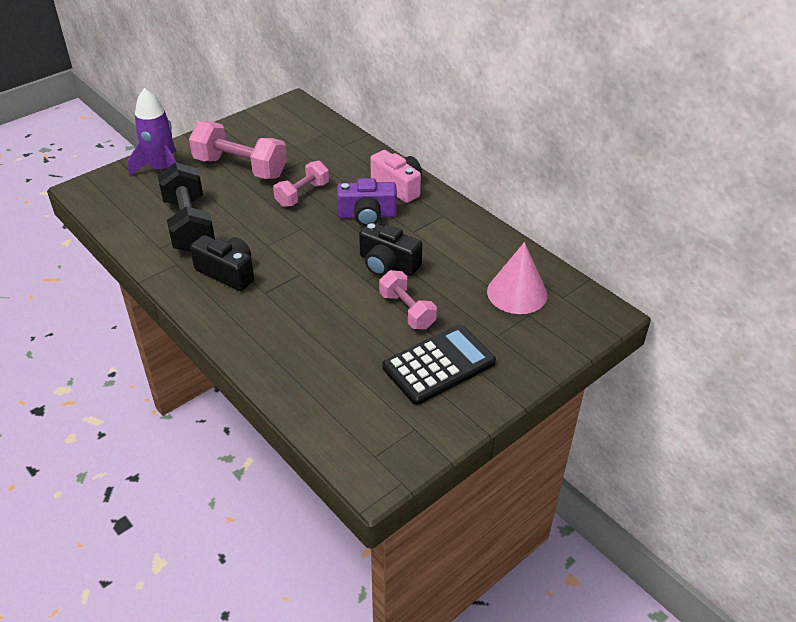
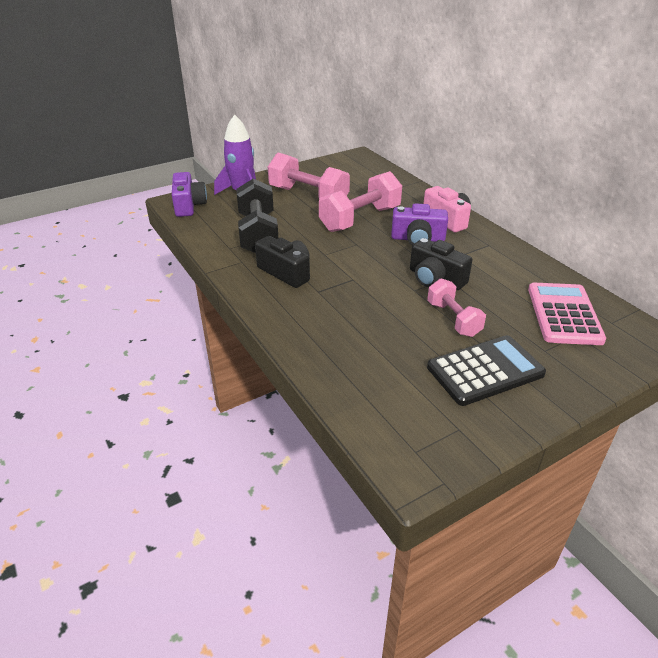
camera: 10 degrees right, 5 degrees down
(101, 193) = (189, 205): none -> purple camera
(302, 194) = (360, 219): pink dumbbell -> pink dumbbell, size x1.64
(517, 293) = (564, 314): pink cone -> pink calculator

